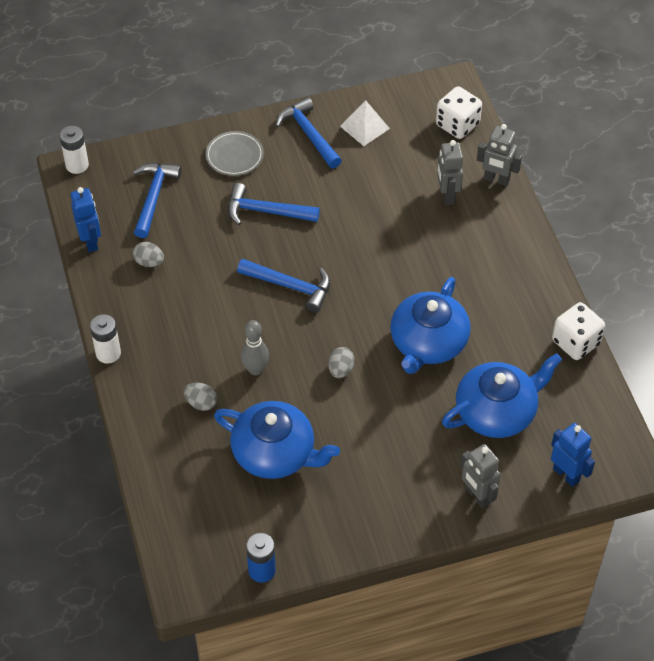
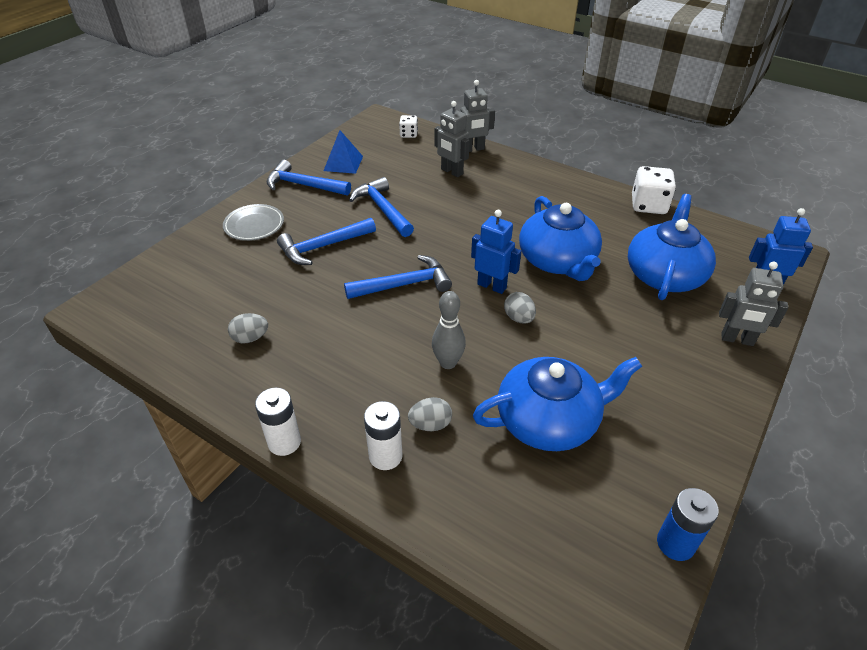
camera: 40 degrees left, 10 degrees down
(77, 165) = (97, 302): white battery -> white battery (385, 456)
(91, 241) = (169, 354): blue robot -> blue robot (492, 286)
(153, 197) = (205, 287): blue hammer -> blue hammer (382, 209)
(364, 127) = (343, 163): white pyramid -> blue pyramid
(457, 125) = (408, 134): white dice -> white dice, size x0.57

